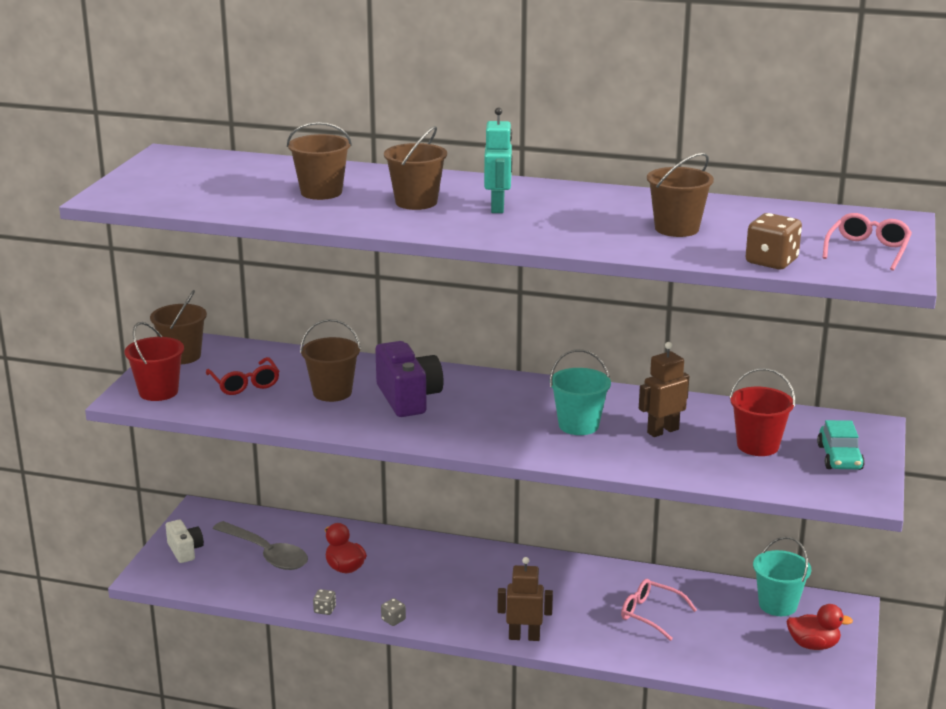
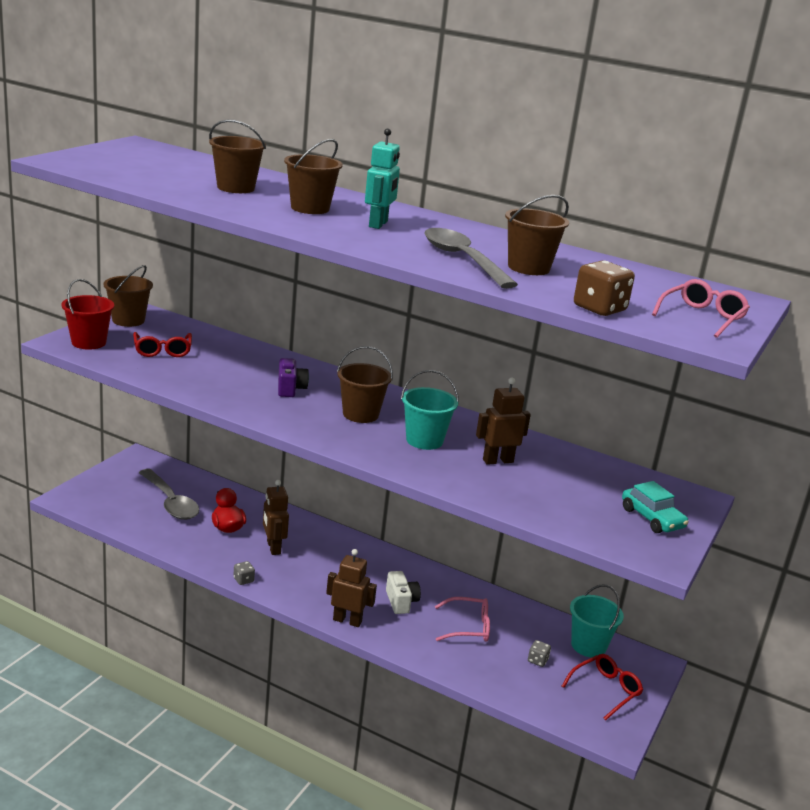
camera: 10 degrees right, 0 degrees up
(185, 551) = (107, 485): white camera -> white camera (401, 602)
(325, 610) = (191, 558): grey dice -> grey dice (537, 660)
(332, 392) = (229, 371): brown bucket -> brown bucket (360, 414)
(406, 578) = (273, 547): none -> brown robot
(408, 398) = (290, 389): purple camera -> purple camera, size x0.59
(609, 233) = (462, 259): none -> grey spoon
(650, 614) = (468, 627): pink glasses -> pink glasses turned 135 degrees clockwise
(757, 446) = (579, 491): red bucket -> none
(813, 645) = (606, 690): red duck -> red glasses
(839, 457) = (652, 518): turquoise car -> turquoise car turned 45 degrees counterclockwise

